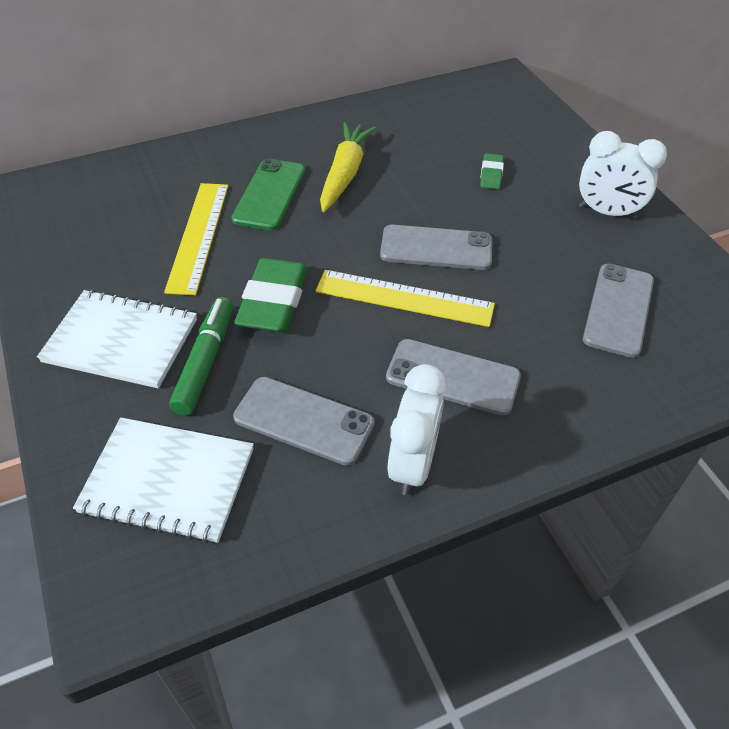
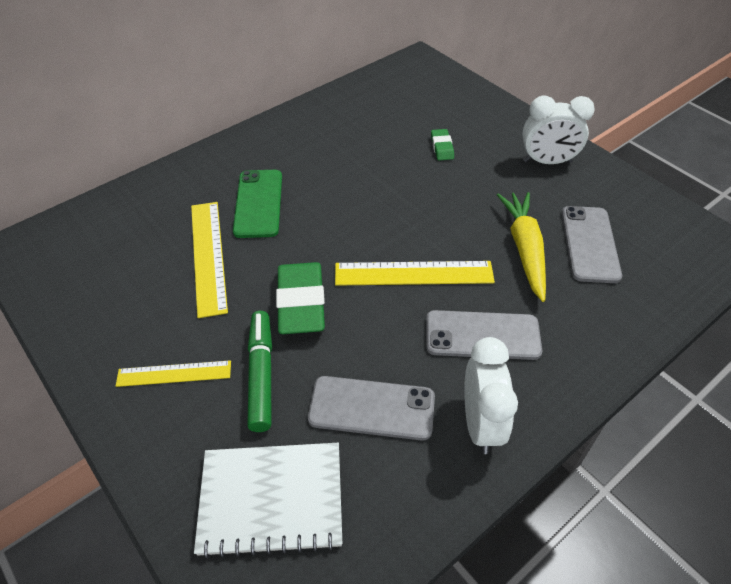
camera: 15 degrees left, 0 degrees up
(121, 340) = (174, 374): white notebook -> yellow ruler
(345, 174) = (318, 171): yellow carrot -> yellow carrot (524, 249)
(436, 248) = (422, 222): grey phone -> none

